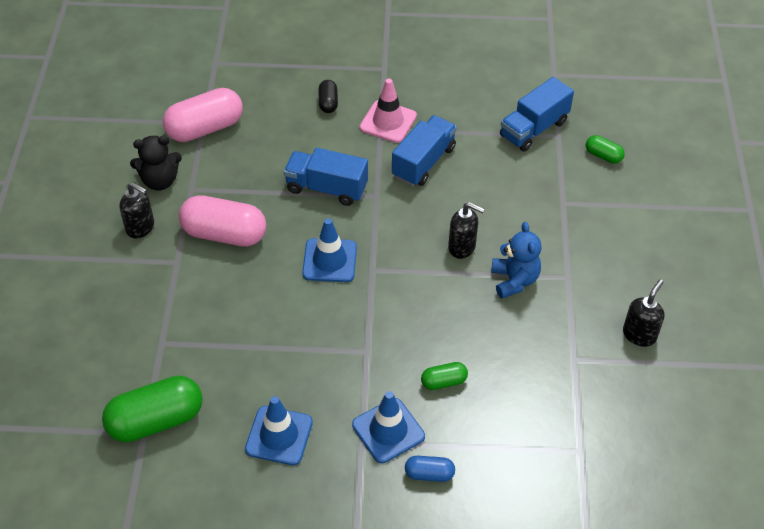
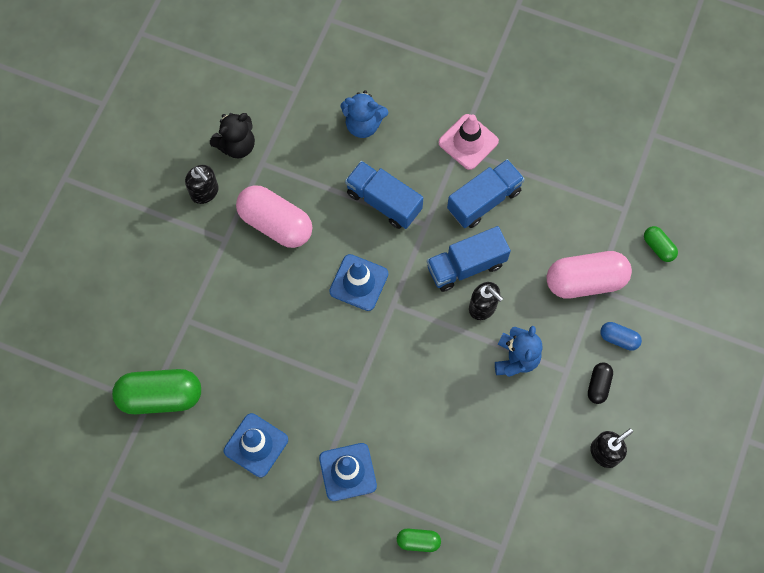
camera: 20 degrees right, 20 degrees up
(160, 181) = (237, 145): black teddy bear -> black teddy bear turned 45 degrees counterclockwise
(205, 128) = (295, 97): pink capsule -> pink capsule (585, 281)
(281, 133) = (363, 124): none -> blue teddy bear
(328, 103) = (420, 101): black capsule -> black capsule (598, 385)
(429, 474) = (366, 524): blue capsule -> blue capsule (619, 338)
(443, 382) = (412, 441): green capsule -> green capsule (418, 541)
(533, 129) = (604, 194): blue truck -> blue truck (466, 266)

